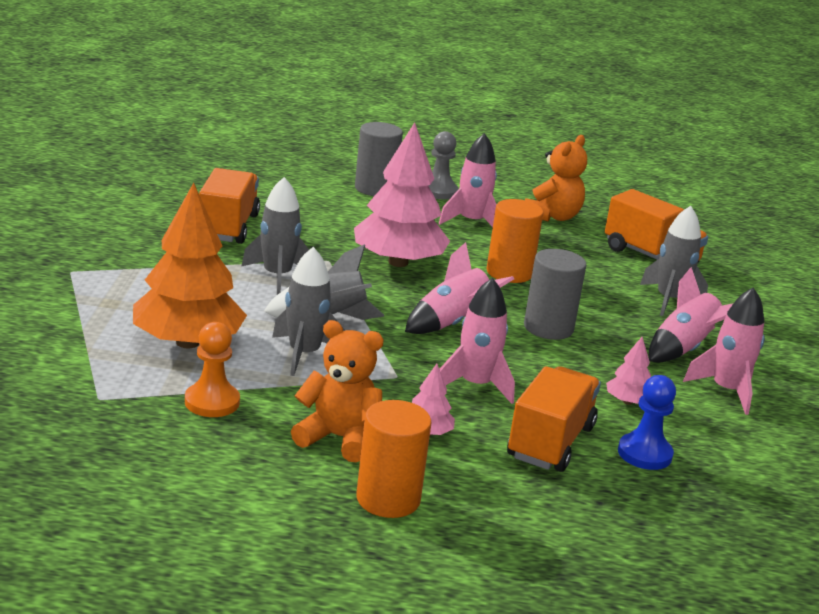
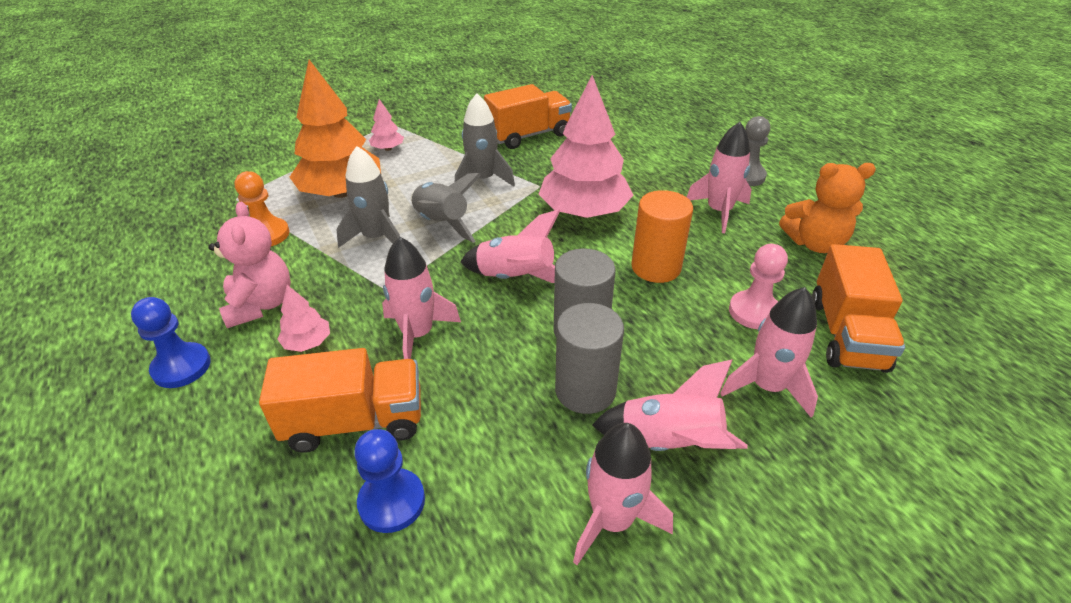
camera: 60 degrees right, 15 degrees up
(338, 438) = (261, 304): orange teddy bear -> pink teddy bear
(375, 189) = (694, 152): grey cylinder -> grey cylinder (585, 390)
(388, 499) = (181, 367): orange cylinder -> blue pawn
(598, 269) = (754, 312): none -> pink pawn
(627, 402) = (492, 444): pink tree -> pink tree (388, 149)
(669, 300) = (767, 387): grey rocket -> pink rocket

